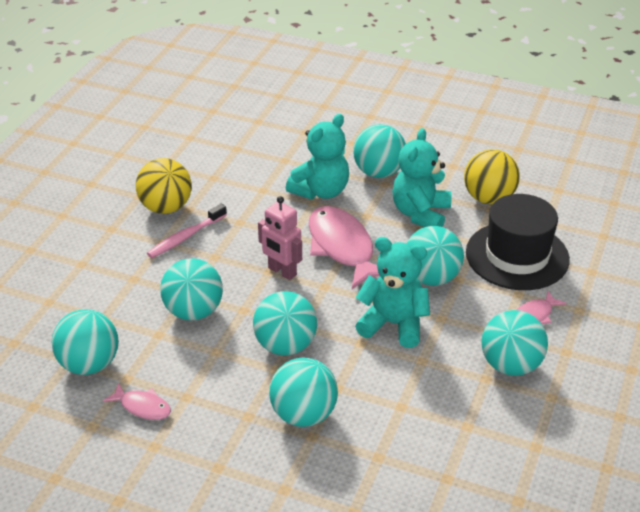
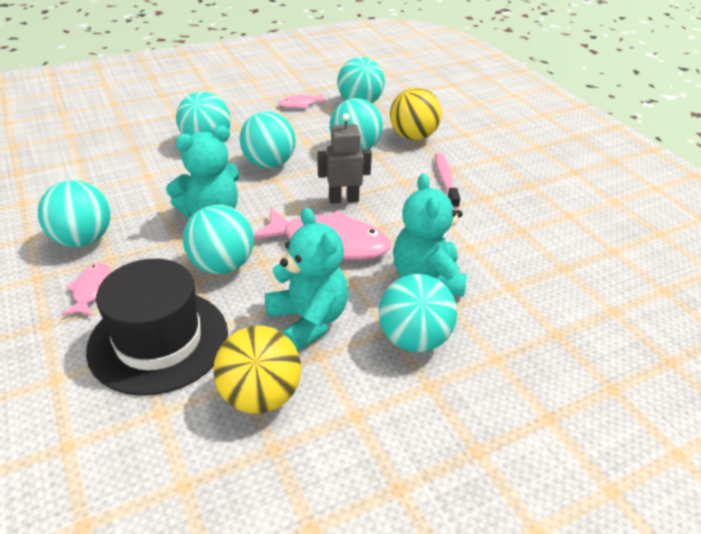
camera: 130 degrees right, 0 degrees up
(166, 207) = (498, 188): yellow ball -> yellow ball (413, 137)
(282, 272) = (343, 199): pink robot -> grey robot

